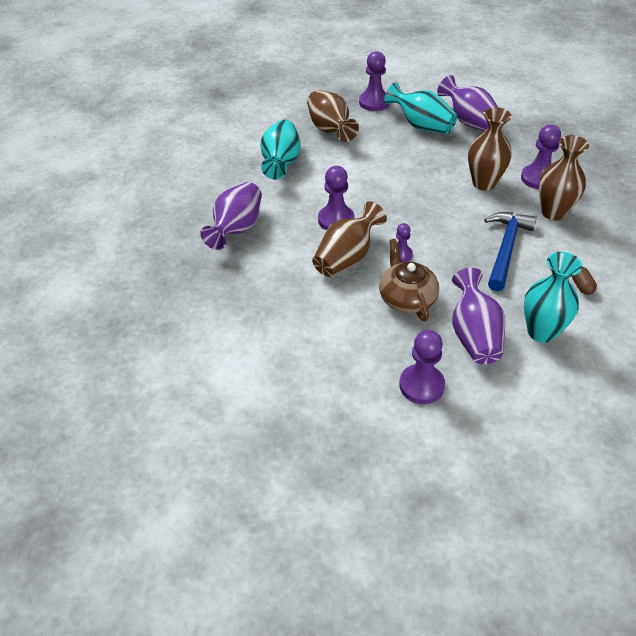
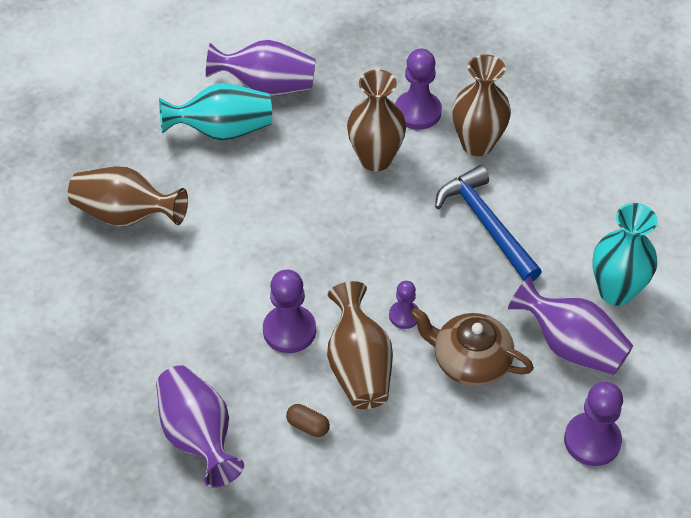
camera: 50 degrees left, 5 degrees up
(281, 162) = (130, 307): turquoise vase -> none
(374, 102) = (128, 136): purple pawn -> none
(581, 286) = (591, 211): brown capsule -> brown capsule (308, 426)

